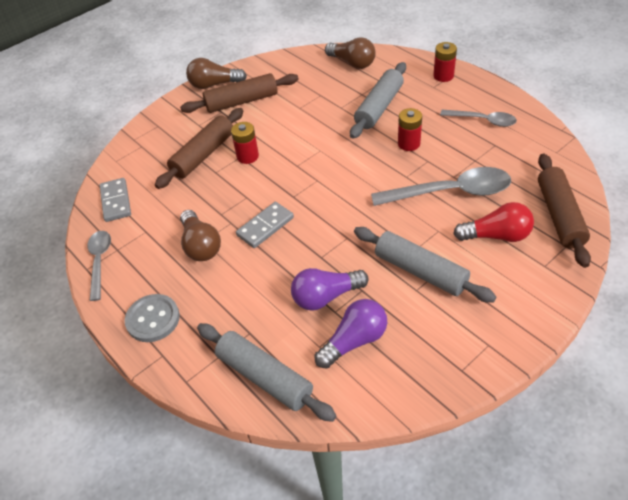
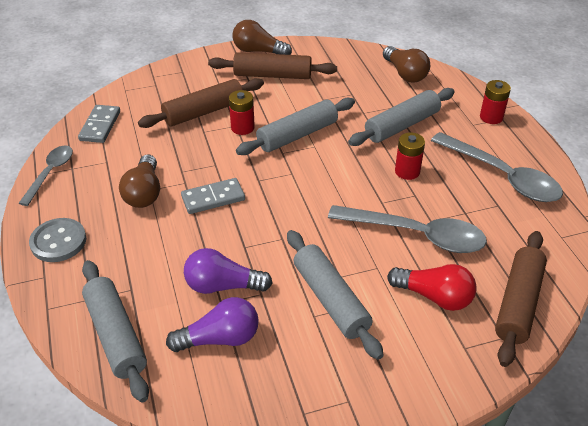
camera: 20 degrees right, 5 degrees down
(299, 146) = (297, 135): none -> grey rolling pin
(483, 120) = (502, 176): grey spoon -> grey spoon, size x1.68

